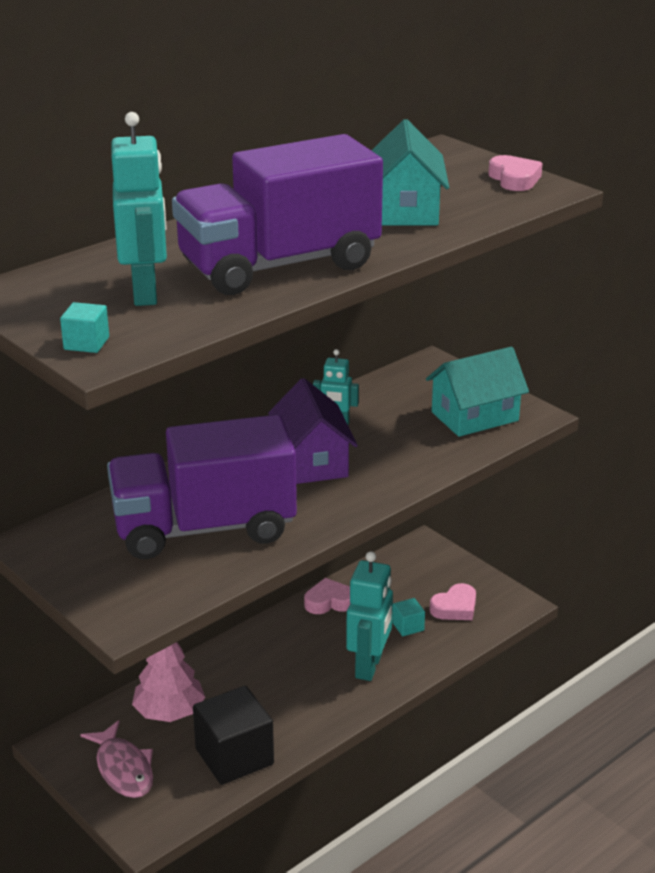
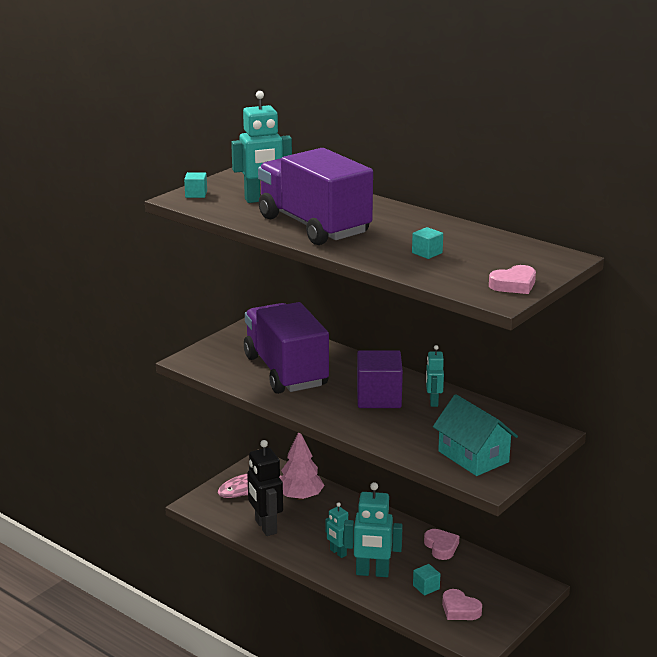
camera: 80 degrees right, 5 degrees down
(234, 756) = (265, 527): black cube -> black robot
(312, 461) = (378, 398): purple house -> purple cube
(317, 691) = (338, 553): none -> turquoise robot
(405, 210) = (427, 253): turquoise house -> turquoise cube

